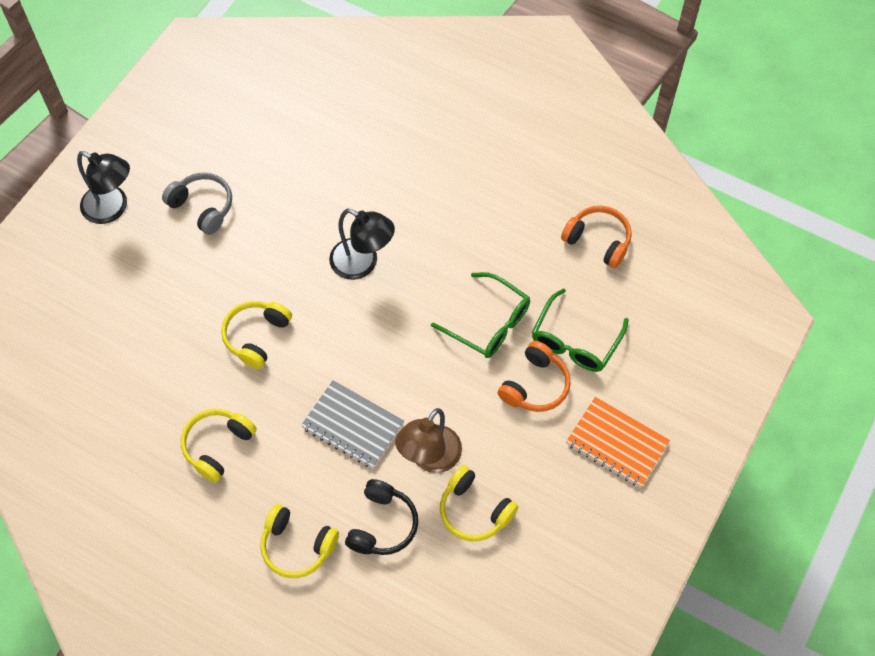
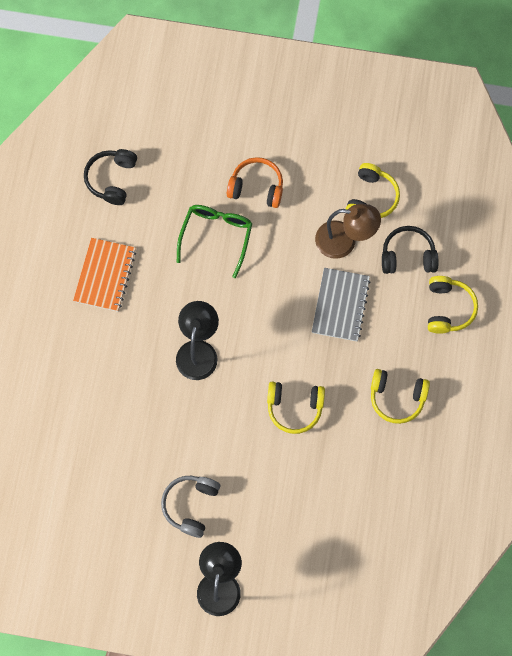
camera: 110 degrees left, 10 degrees up
(575, 341) = (208, 170): green glasses -> none
(598, 241) = (112, 179): orange headphones -> black headphones
(617, 443) = (281, 119): orange notebook -> orange notebook (105, 275)

